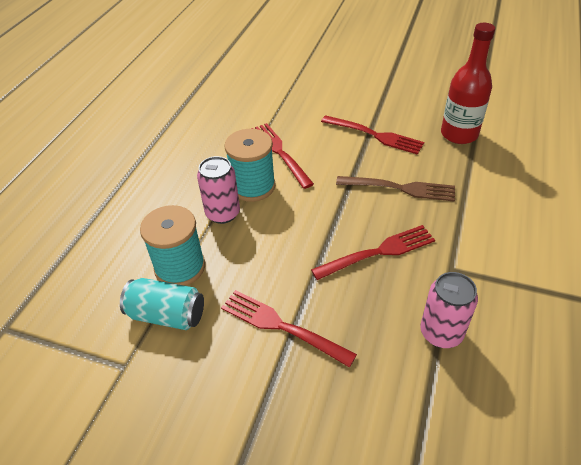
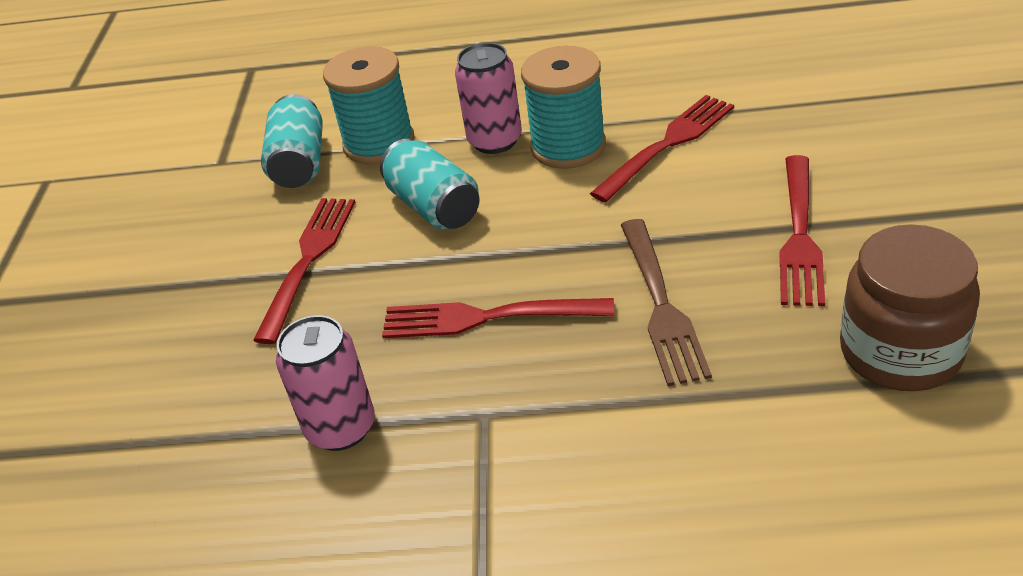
camera: 75 degrees right, 5 degrees down
(268, 253) = (434, 207): none -> turquoise can
(379, 252) = (486, 317): red fork -> red fork turned 135 degrees clockwise
(459, 134) = (900, 352): red bottle -> brown jar

